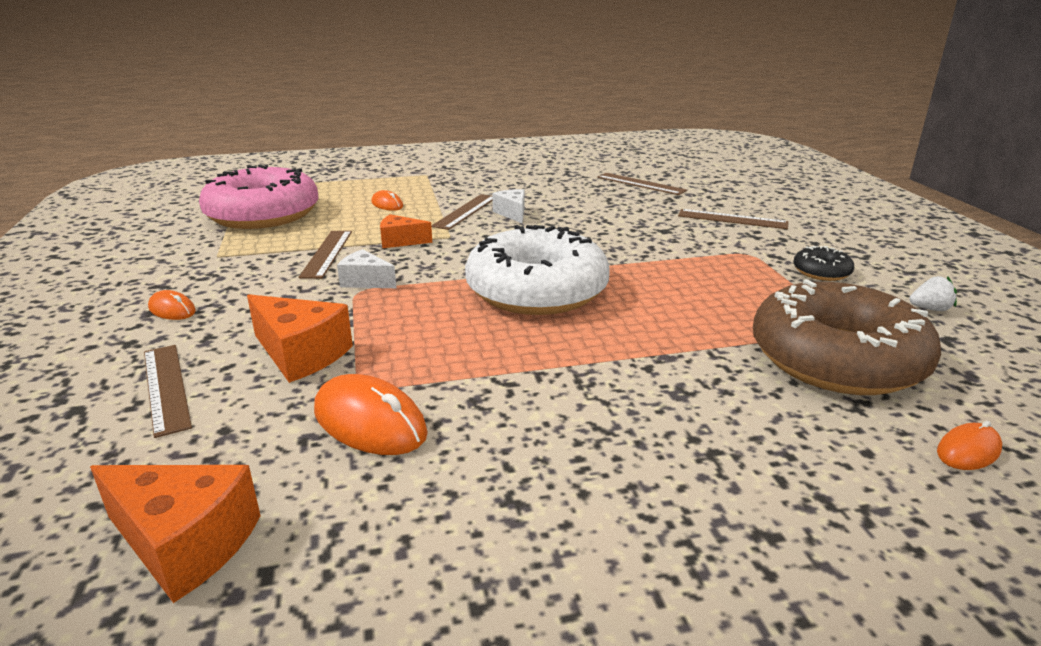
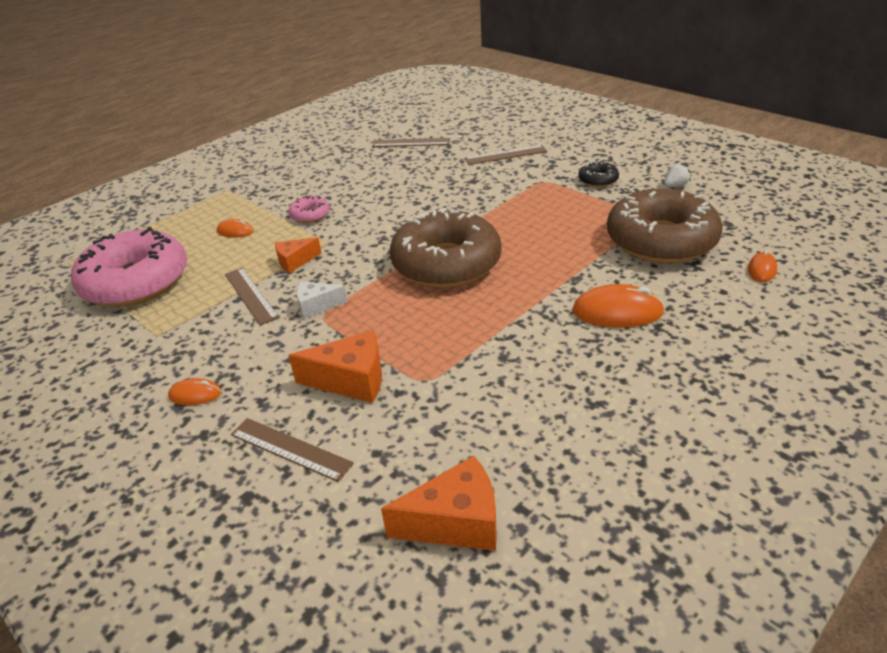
camera: 30 degrees left, 10 degrees up
(370, 422) = (461, 401): orange mouse -> orange mouse (617, 312)
(465, 211) = (310, 215): brown ruler -> pink donut
(512, 213) = (349, 204): white cheese -> none
(537, 290) = (446, 263): white donut -> brown donut

